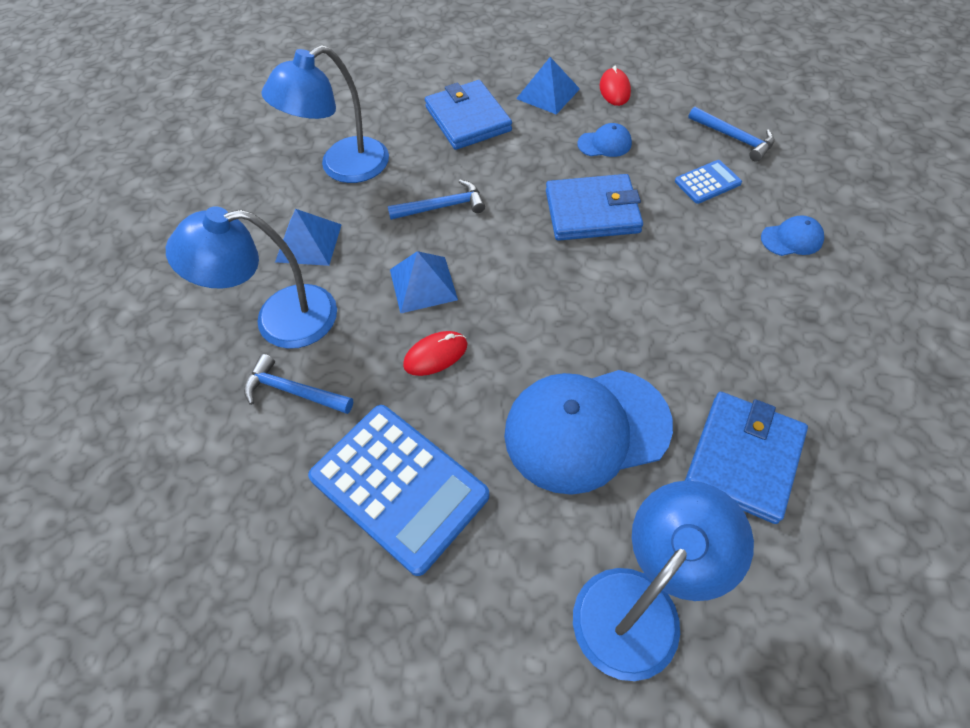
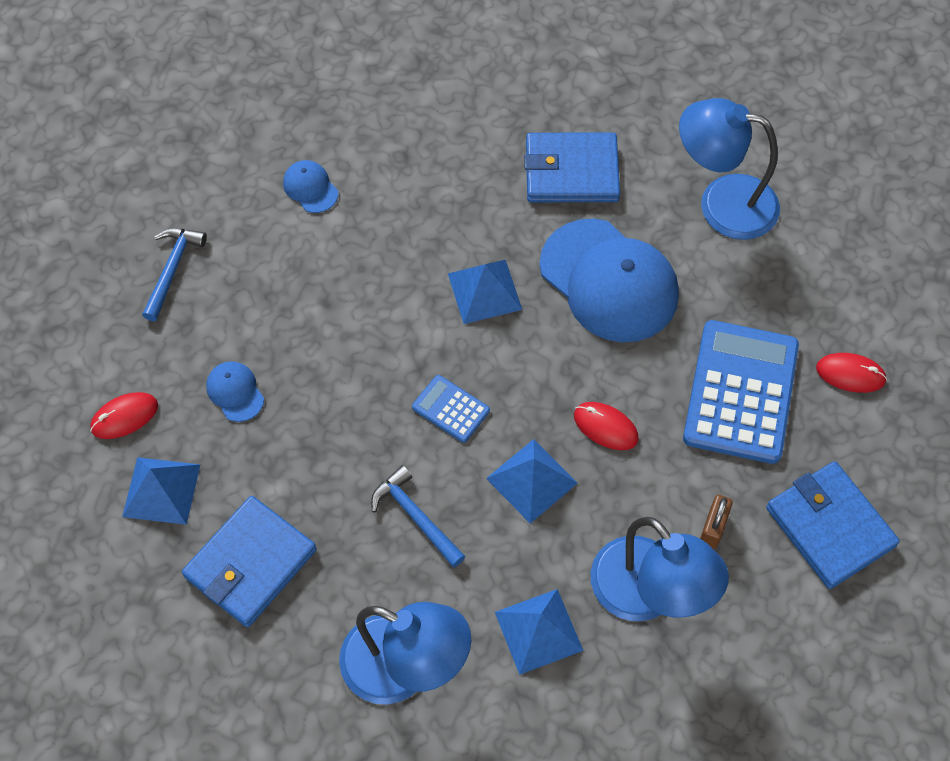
camera: 120 degrees left, 5 degrees up
(293, 391) = (713, 528): blue hammer -> brown padlock
(349, 615) = (850, 374): none -> red mouse
(592, 212) = (353, 365): blue wallet -> blue wallet (830, 527)
(622, 322) = (484, 291): none -> blue pyramid
(707, 182) = (258, 275): blue calculator -> blue calculator (450, 409)

